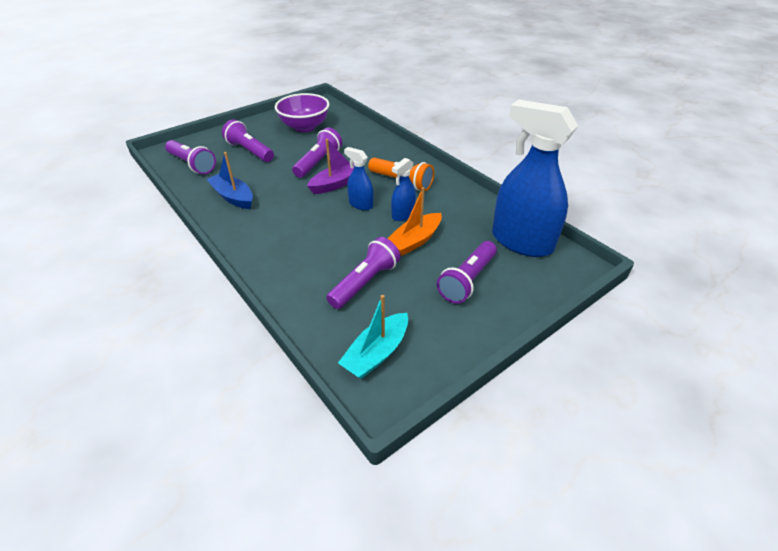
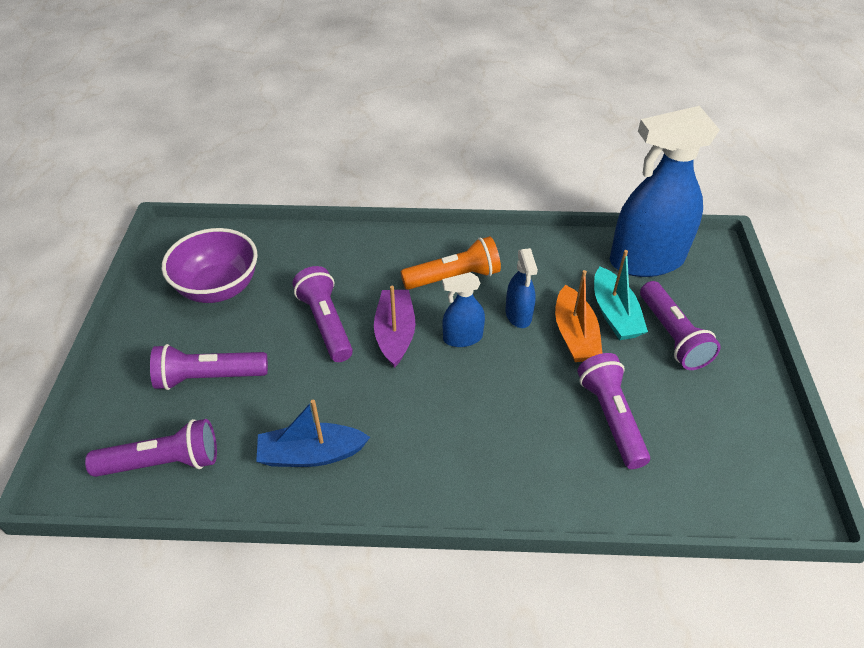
camera: 50 degrees left, 5 degrees up
(376, 353) = (728, 472): turquoise boat -> turquoise boat (614, 314)

